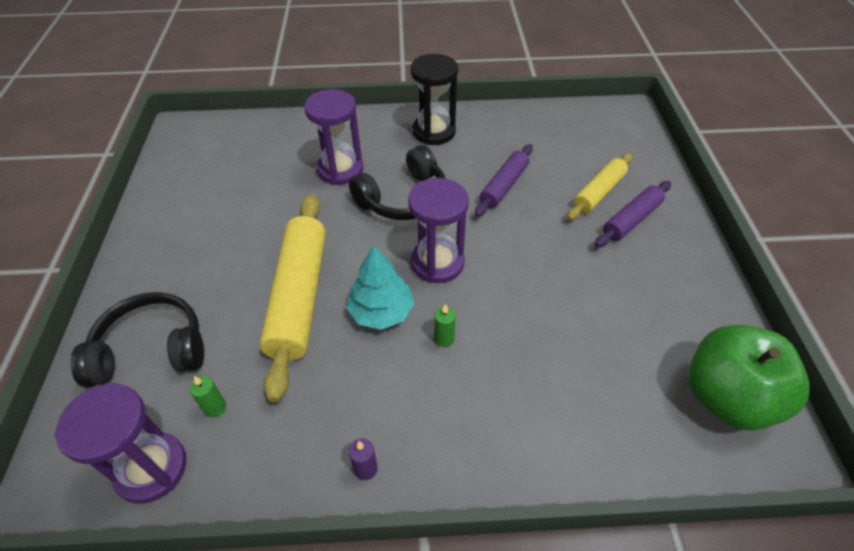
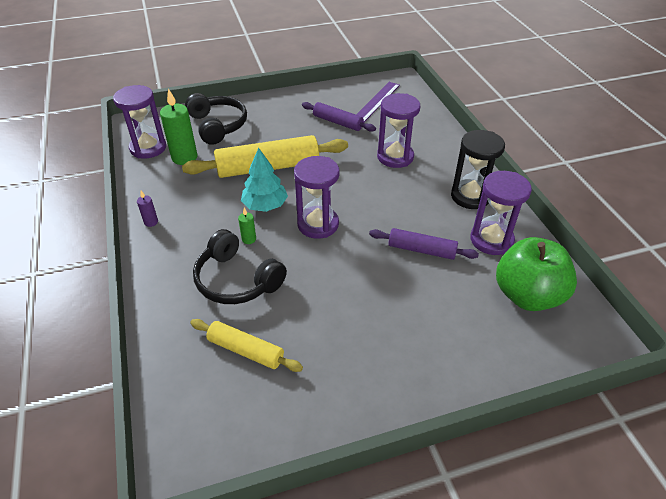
camera: 75 degrees right, 5 degrees down
(215, 160) = (376, 101): none -> purple ruler
(215, 407) = (184, 157): green candle -> green candle, size x2.07
(404, 198) = (379, 195): black headphones -> black headphones (237, 280)
(502, 136) = (491, 240): none -> purple hourglass
(599, 192) = (445, 318): yellow rolling pin -> yellow rolling pin (245, 350)
(631, 220) = (417, 346): purple rolling pin -> purple rolling pin (337, 122)
(727, 397) = (224, 419): green apple -> green apple (527, 295)

